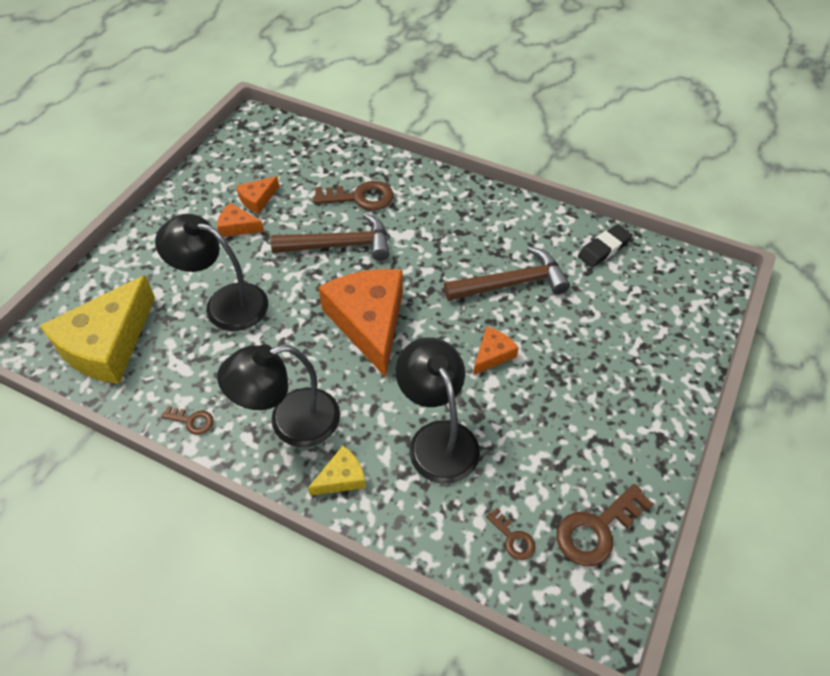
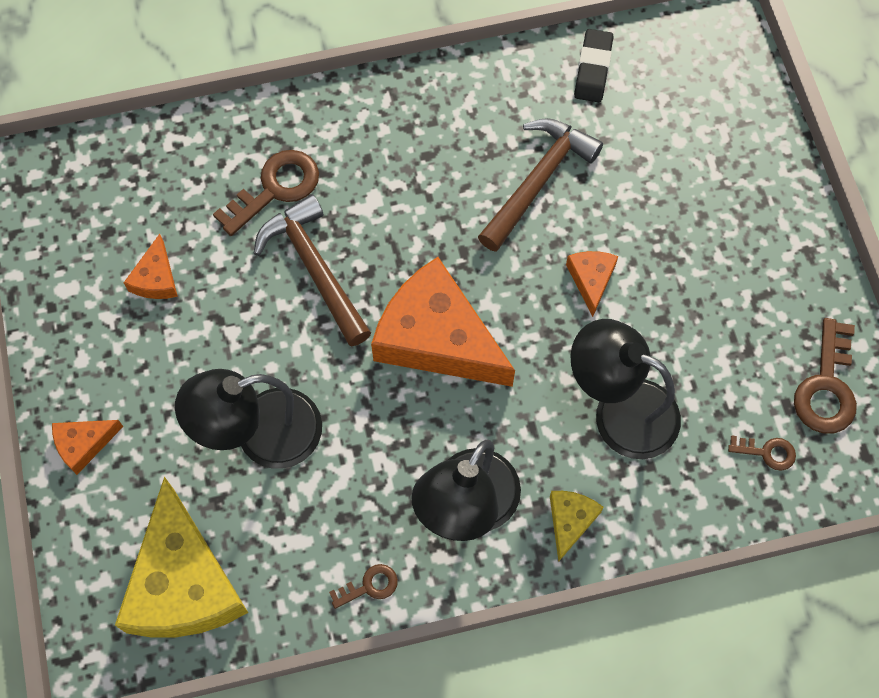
camera: 40 degrees left, 15 degrees up
(237, 227) = (171, 331): orange cheese -> orange cheese (84, 444)
(340, 245) = (314, 268): brown hammer -> brown hammer turned 75 degrees counterclockwise

